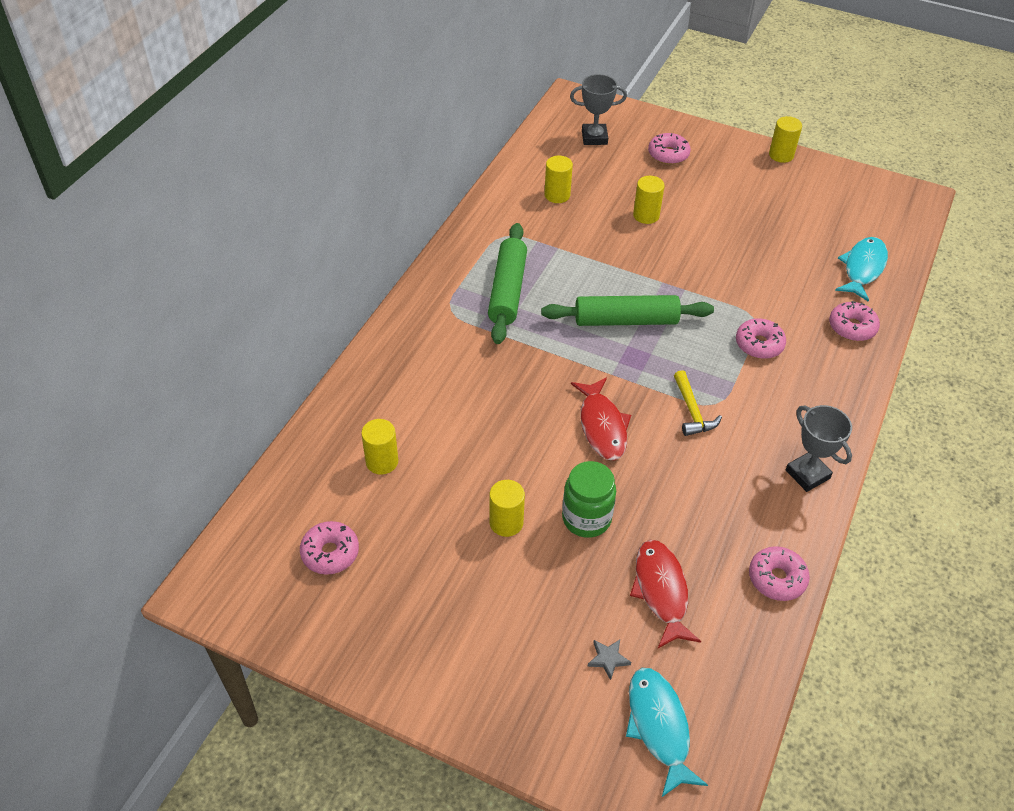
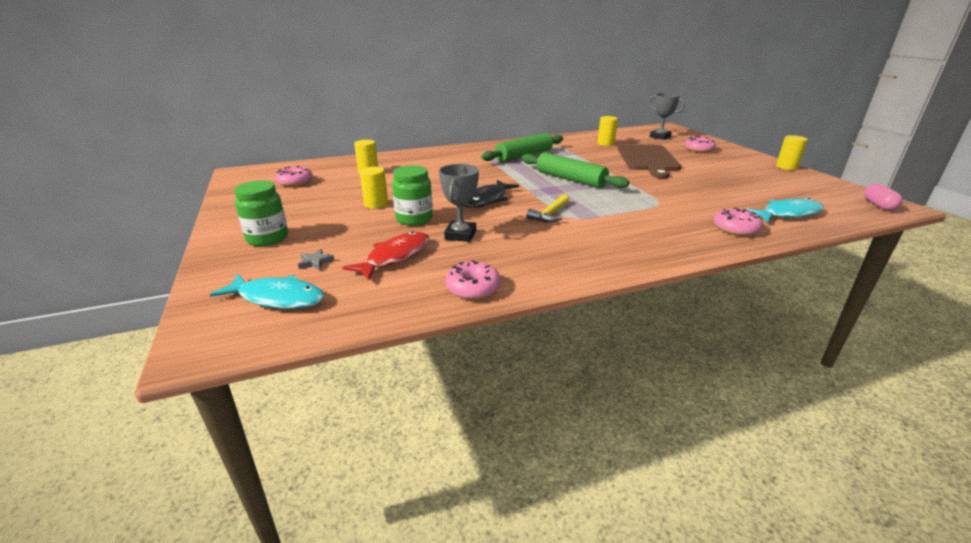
camera: 45 degrees right, 20 degrees down
(501, 670) = (267, 238): none -> green jar
(602, 426) = (487, 200): red fish -> black fish
(646, 215) = (648, 159): yellow cylinder -> brown cutting board
(659, 727) = (277, 298): turquoise fish -> turquoise fish turned 75 degrees clockwise
(759, 344) = (644, 211): pink donut -> none
(807, 474) = (583, 263): grey trophy -> grey trophy (460, 235)
(907, 204) = (878, 205): none -> pink capsule

